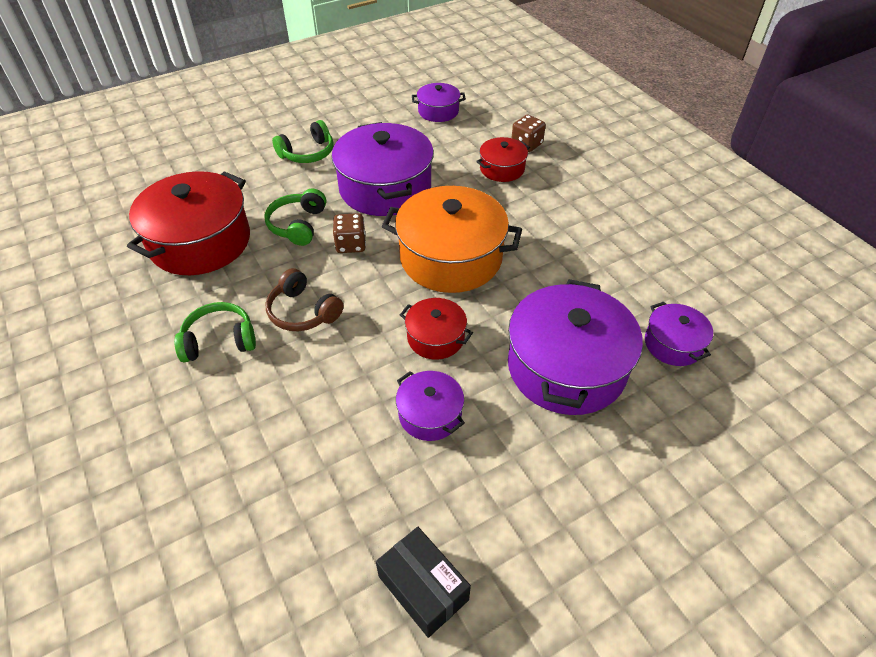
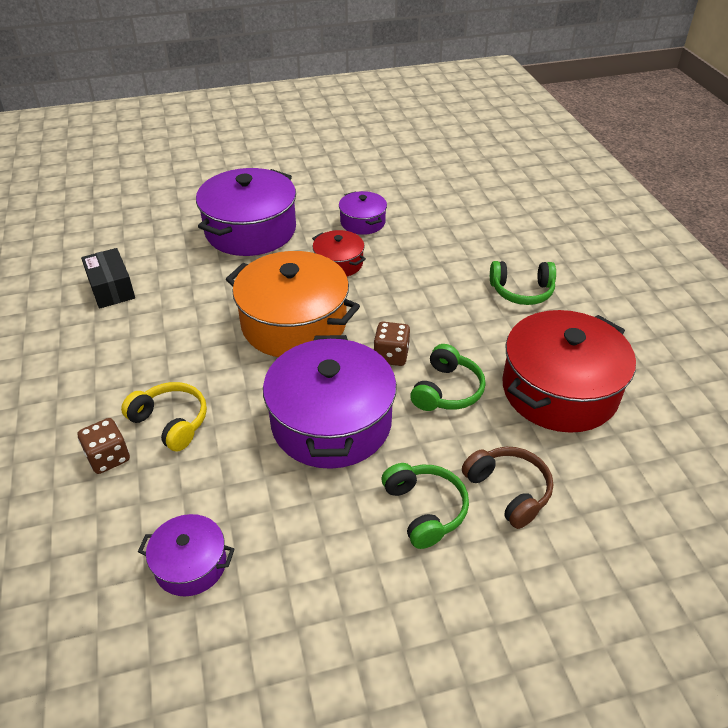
camera: 165 degrees left, 5 degrees down
(303, 312) = (447, 301): brown headphones -> brown headphones (508, 491)
(307, 153) = (425, 509): green headphones -> green headphones turned 90 degrees clockwise
(423, 588) = (394, 162): black box -> black box (111, 288)
(502, 169) = (171, 422): red pot -> yellow headphones
(673, 344) = (160, 230): purple pot -> none

